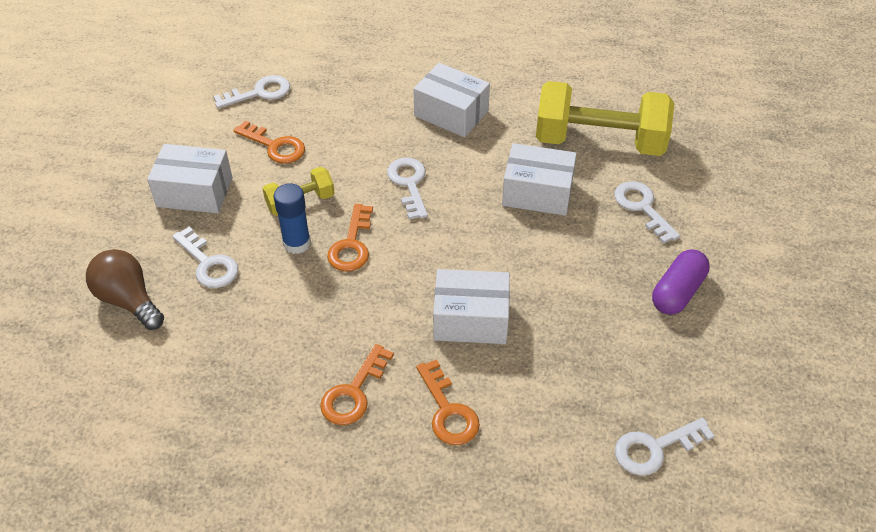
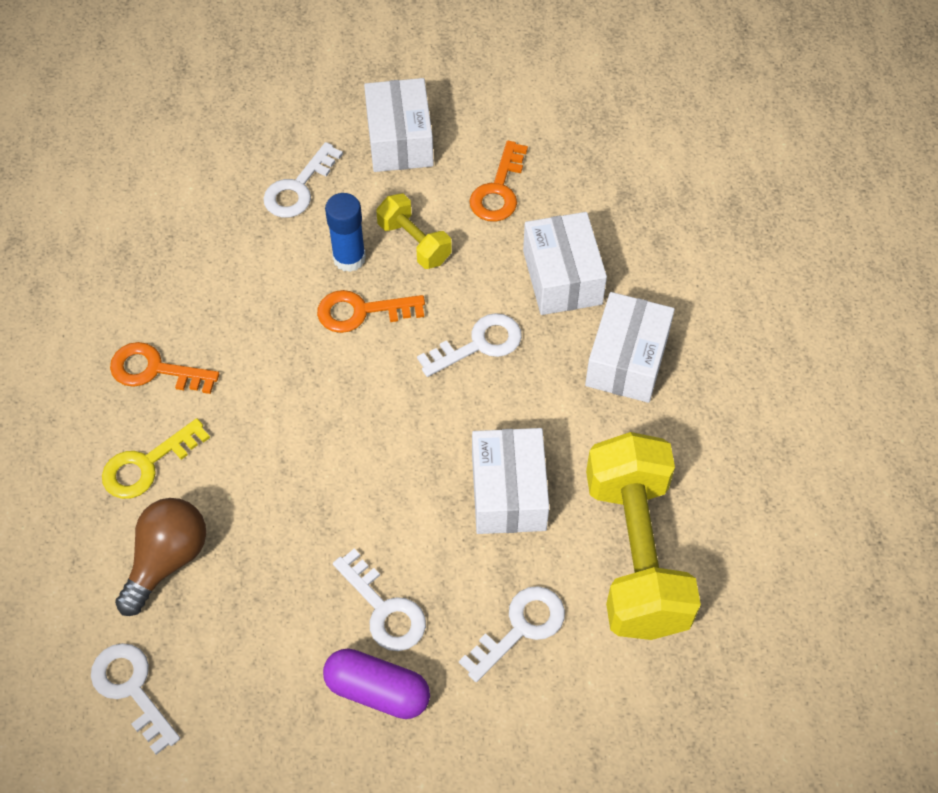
camera: 75 degrees right, 10 degrees up
(129, 300) = (233, 139): brown light bulb -> brown light bulb (167, 560)
(259, 93) = (587, 145): white key -> white key (384, 609)
(448, 411) = (147, 465): orange key -> yellow key
(470, 319) = (278, 459): white box -> white box (562, 277)

